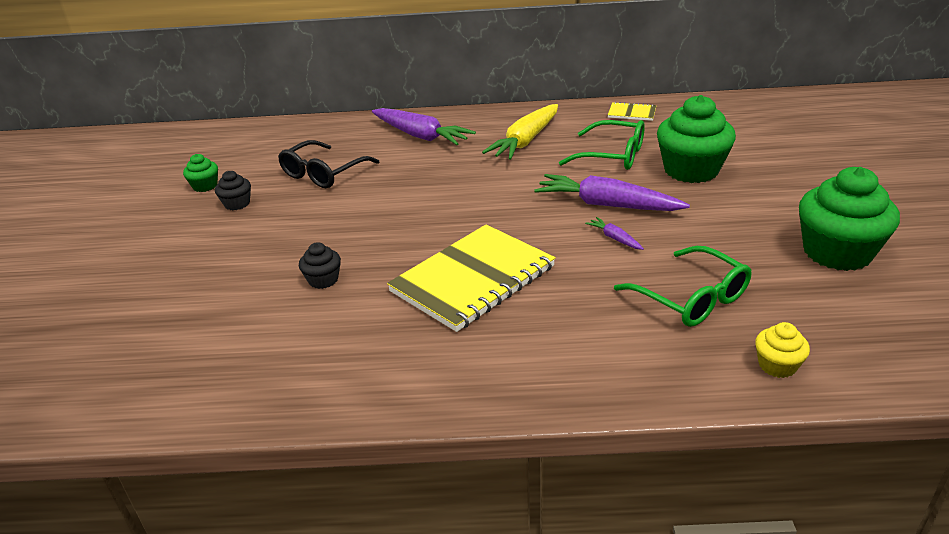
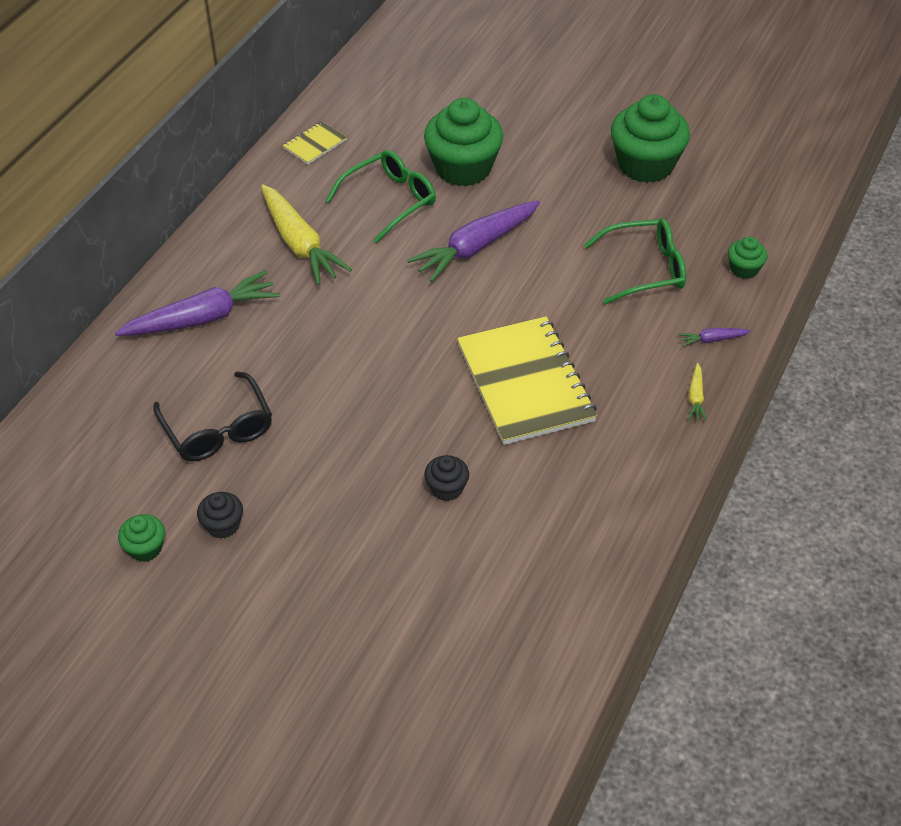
camera: 65 degrees left, 15 degrees up
(546, 390) = (695, 397): none -> yellow carrot
(614, 238) = (532, 269): purple carrot -> purple carrot (712, 340)
(777, 365) = (744, 269): yellow cupcake -> green cupcake

